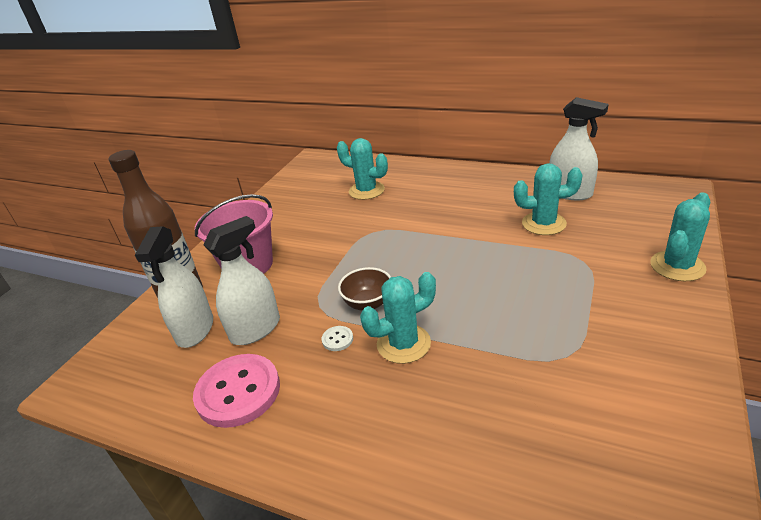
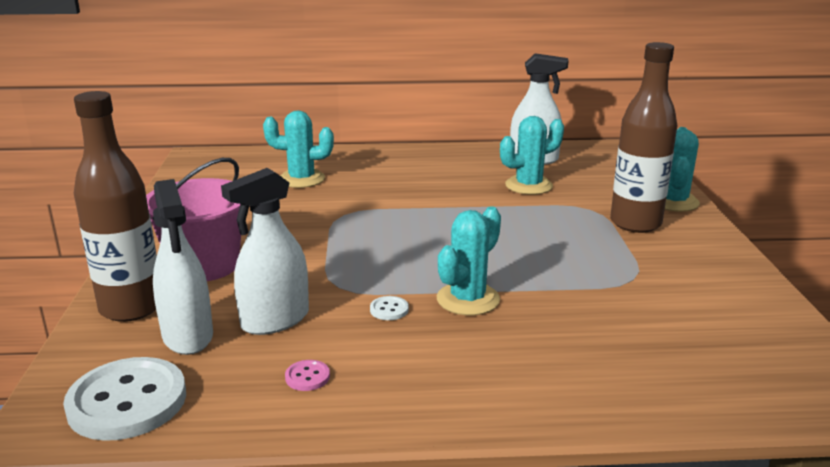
camera: 30 degrees left, 10 degrees down
(124, 379) = (127, 402): none -> white button
(238, 392) = (307, 377): pink button -> pink button, size x0.41
(255, 329) = (275, 320): white spray bottle -> white spray bottle turned 150 degrees counterclockwise
(368, 303) = (397, 274): brown bowl -> none
(617, 287) = (635, 223): none -> brown bottle

